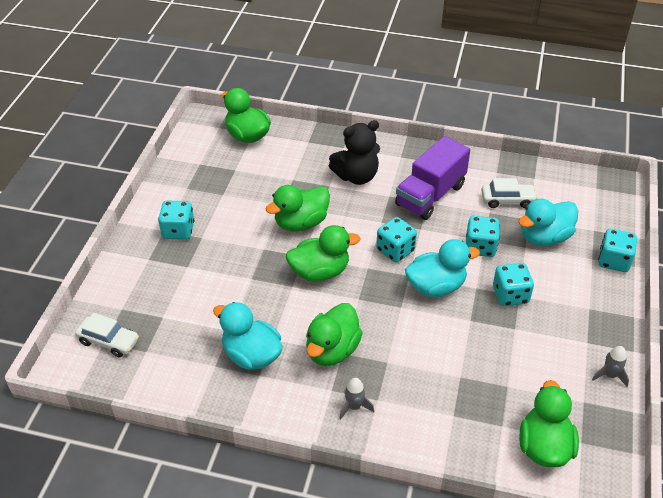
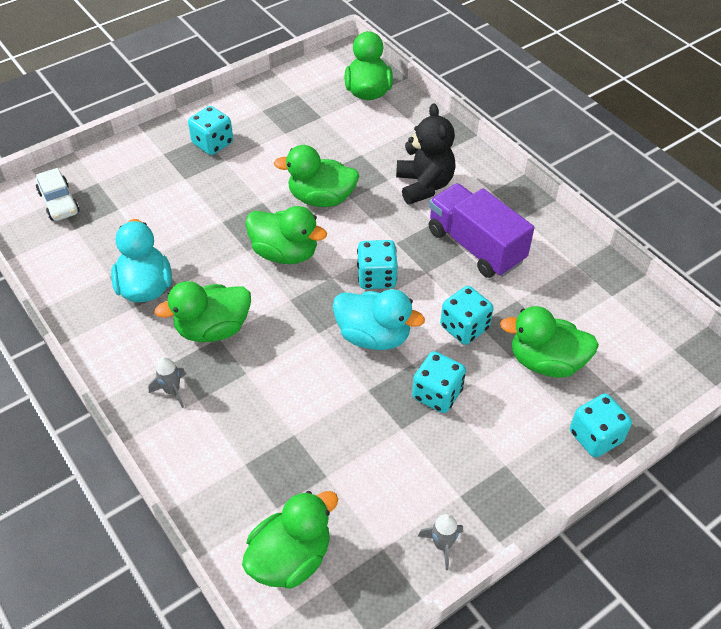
camera: 40 degrees right, 5 degrees up
(356, 176) = (424, 185): black teddy bear -> black teddy bear turned 120 degrees counterclockwise
(430, 195) = (475, 246): purple truck -> purple truck turned 60 degrees clockwise
(507, 200) = (552, 299): white car -> none
(544, 237) = (546, 362): turquoise duck -> green duck

